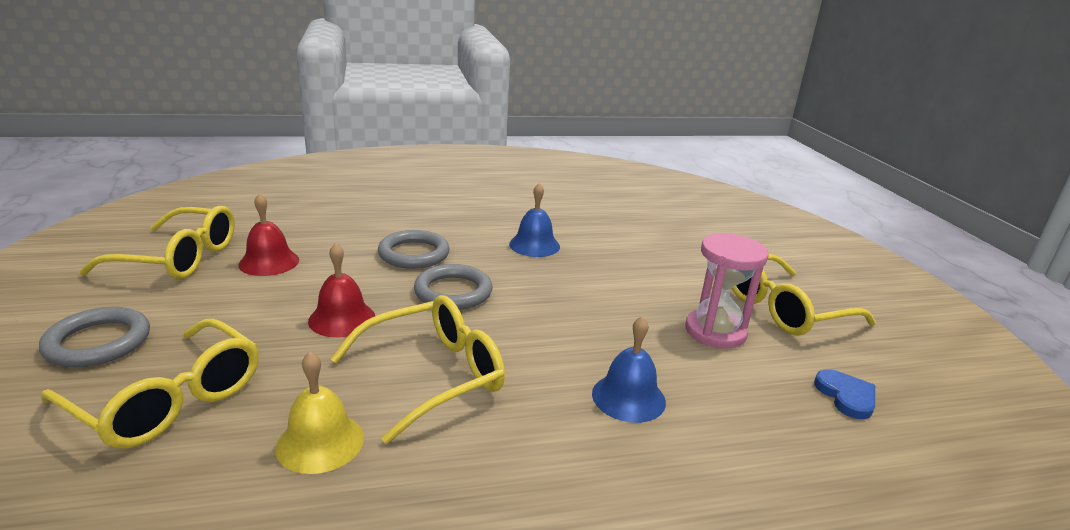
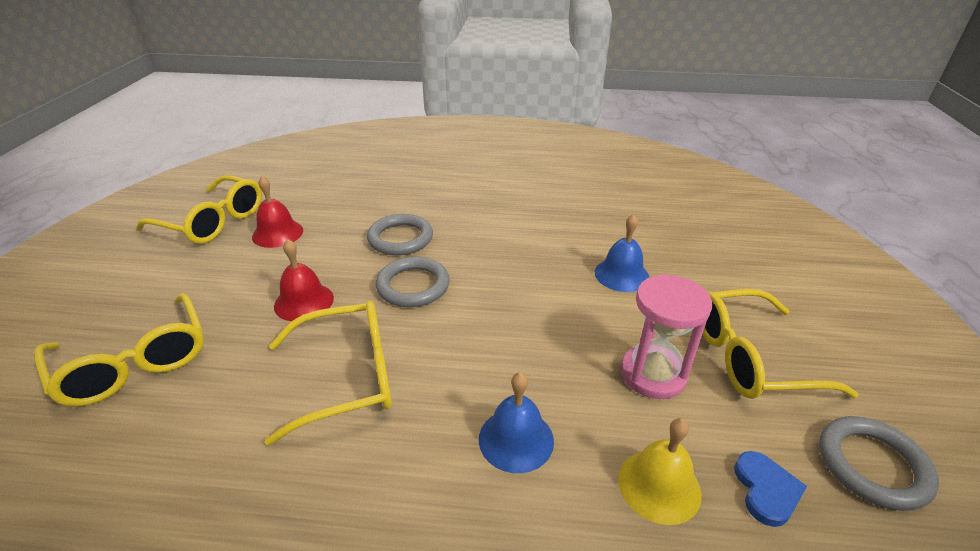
camera: 20 degrees right, 10 degrees up
(98, 342) = (116, 297): grey ring -> grey ring (872, 465)
(320, 442) = (220, 430): yellow bell -> yellow bell (659, 485)
(534, 245) = (517, 241): blue bell -> blue bell (621, 274)

